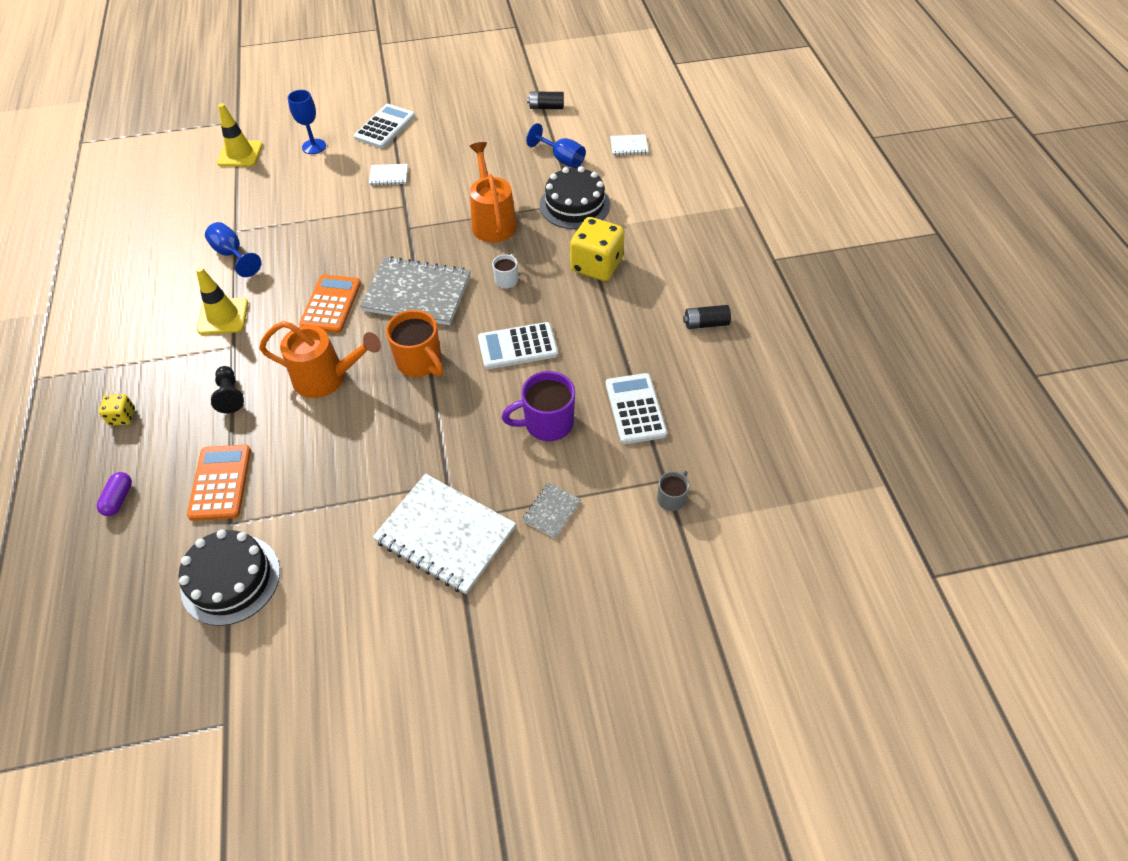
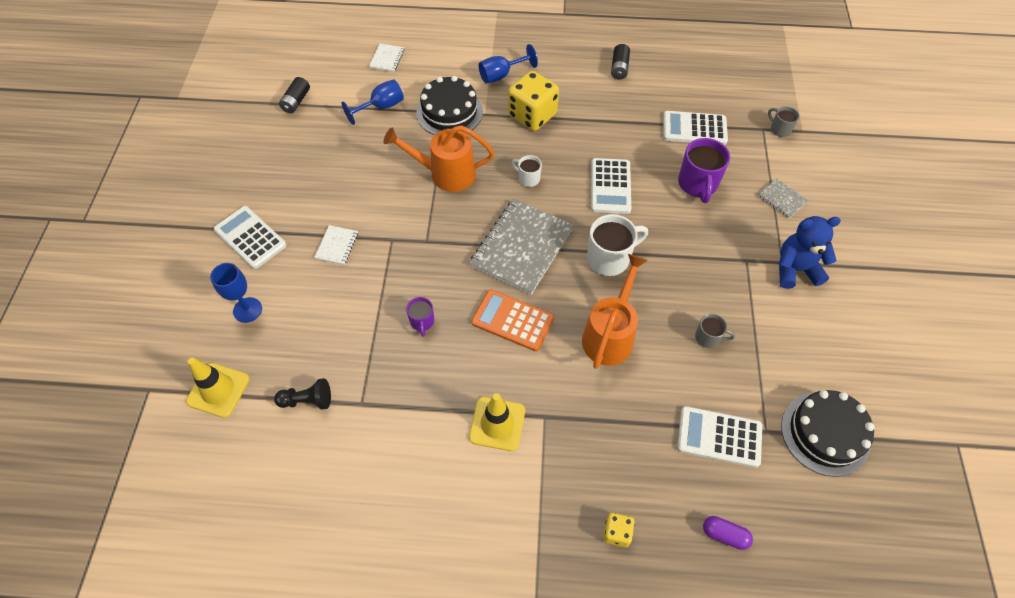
camera: 75 degrees left, 5 degrees up
(220, 483) = (719, 437): orange calculator -> white calculator
(230, 395) = (611, 422): black pawn -> black pawn (307, 400)
(232, 254) = (401, 409): blue goblet -> blue goblet (501, 75)
(319, 246) = (422, 322): none -> purple mug
(336, 459) = (708, 337): none -> grey mug
(420, 362) = (609, 258): orange mug -> white mug
(445, 534) = (795, 269): white notebook -> blue teddy bear

